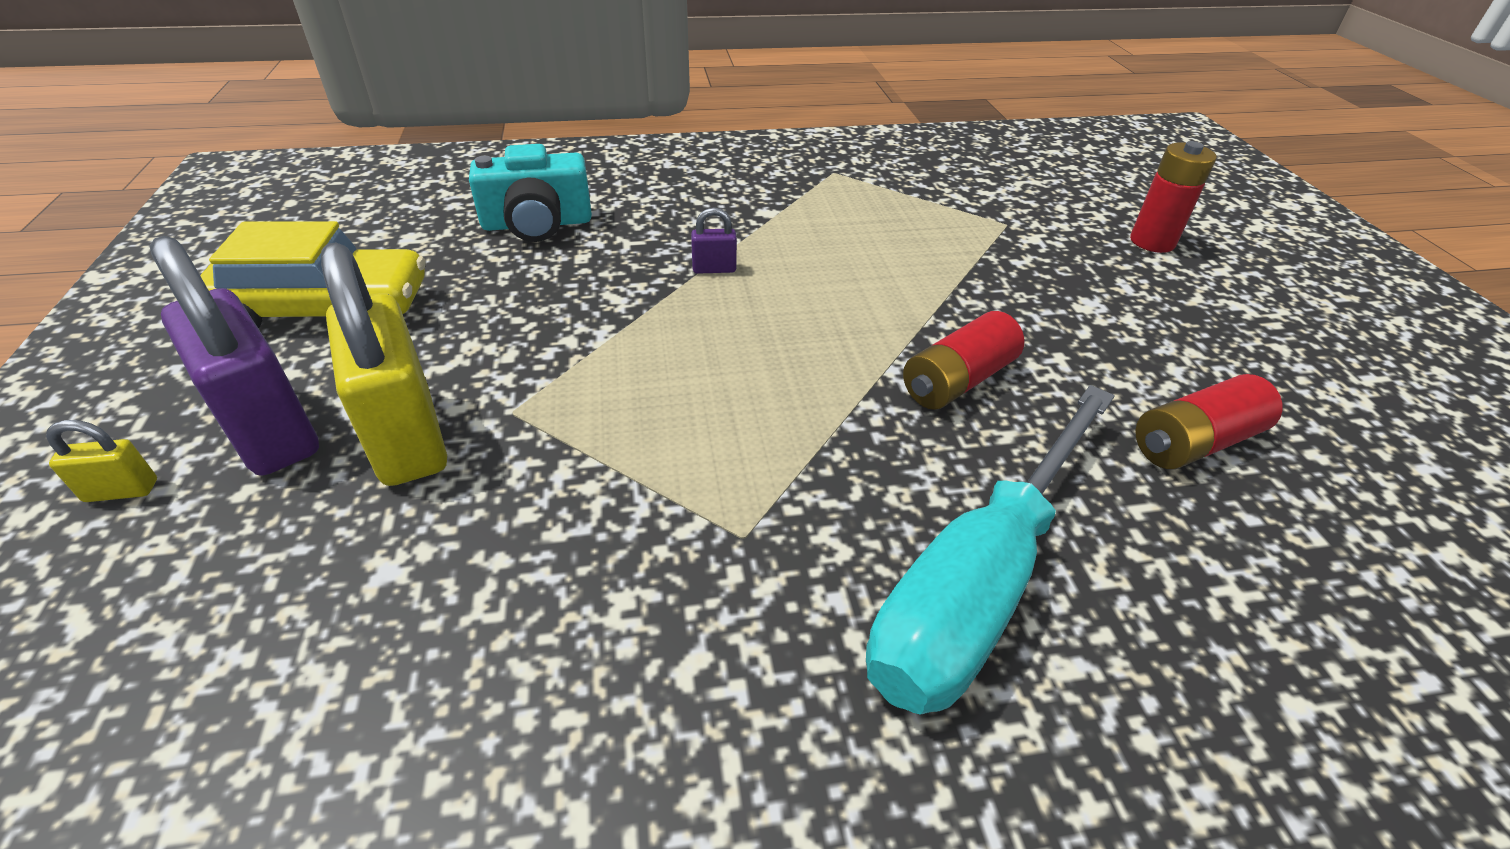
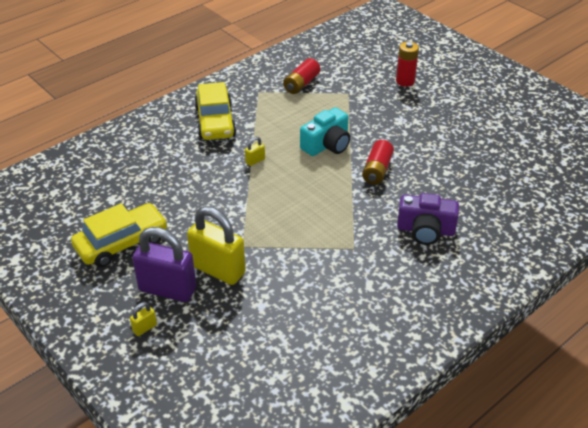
camera: 30 degrees left, 0 degrees up
(537, 224) = (159, 170): turquoise camera -> turquoise camera (327, 145)
(712, 189) = (215, 121): none -> yellow car
(714, 269) = (255, 161): purple padlock -> yellow padlock
(978, 582) = (425, 230): turquoise screwdriver -> purple camera
(1194, 442) = (459, 161): red battery -> red battery (301, 84)

